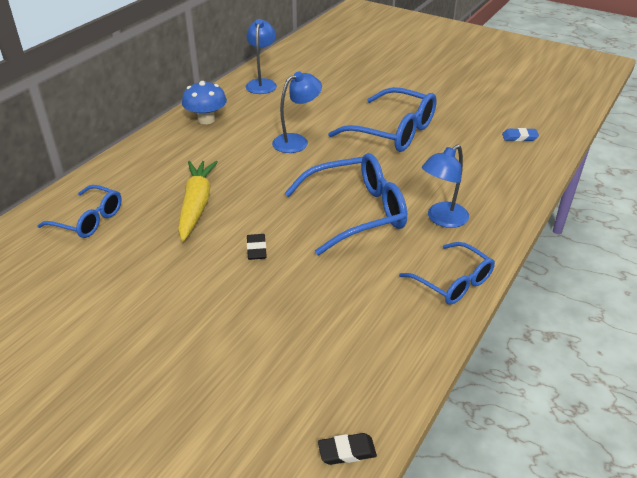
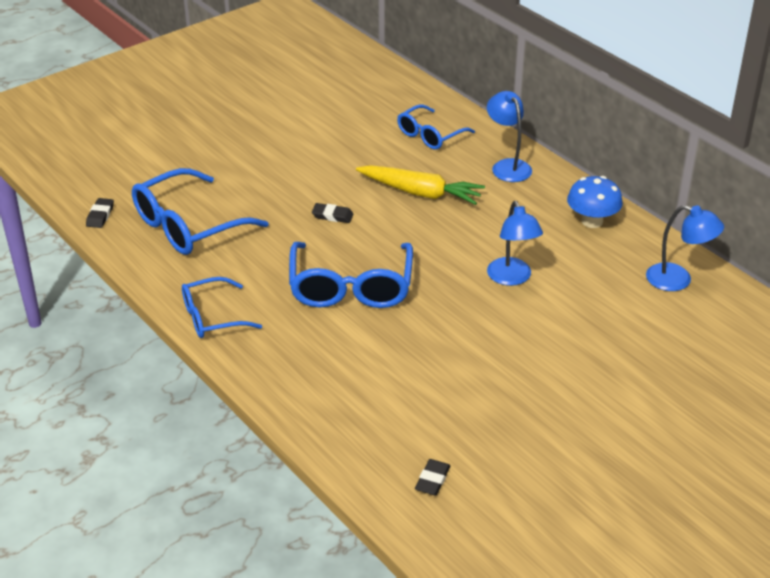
camera: 110 degrees right, 0 degrees up
(393, 132) = (499, 363): blue glasses -> blue glasses (187, 226)
(442, 219) = (304, 342): blue lamp -> blue lamp (507, 166)
(519, 137) = (432, 480): blue eraser -> black eraser

